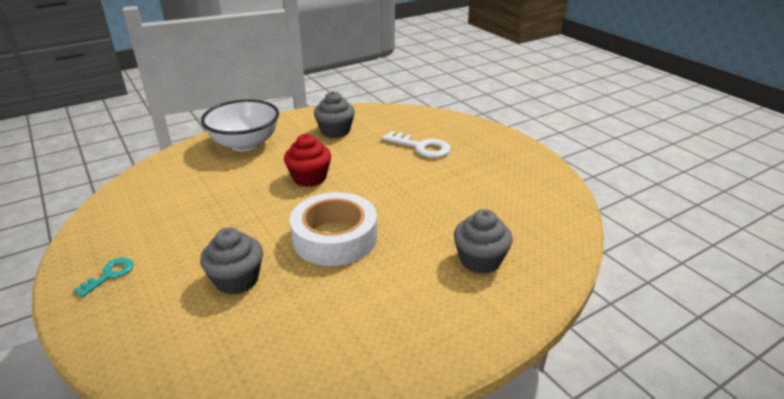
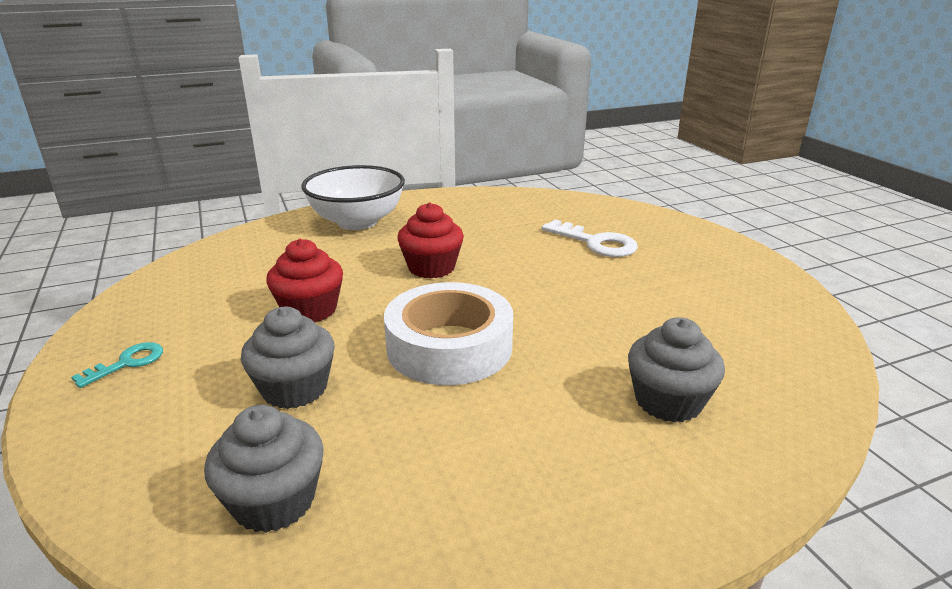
camera: 10 degrees right, 5 degrees down
(230, 220) = (310, 310): none -> red cupcake
(335, 131) = (479, 216): grey cupcake -> grey cupcake (274, 501)

